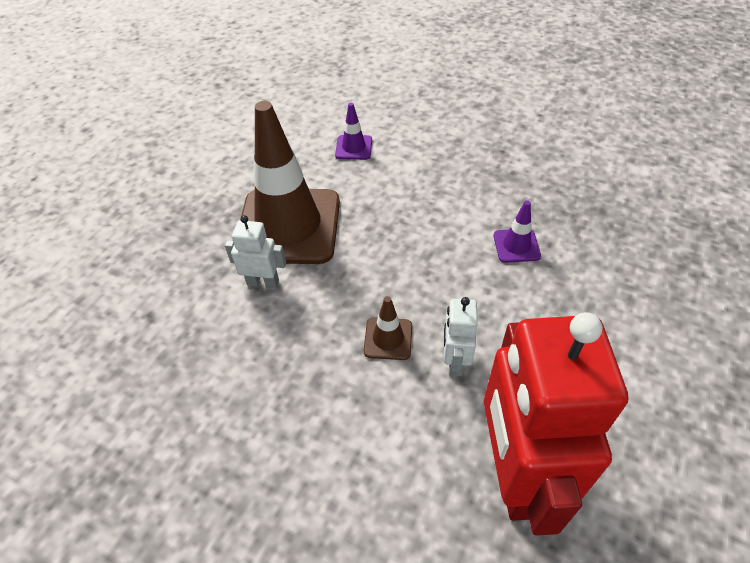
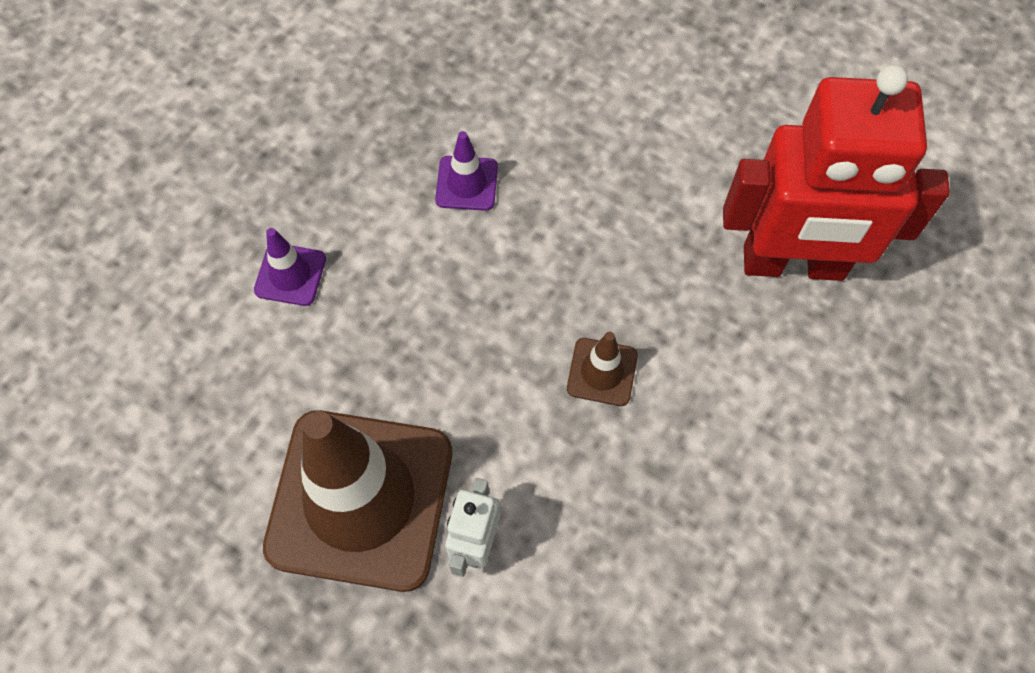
camera: 85 degrees left, 15 degrees up
(354, 147) = (188, 377): purple traffic cone -> purple traffic cone (290, 274)
(454, 361) = (645, 297): white robot -> none

